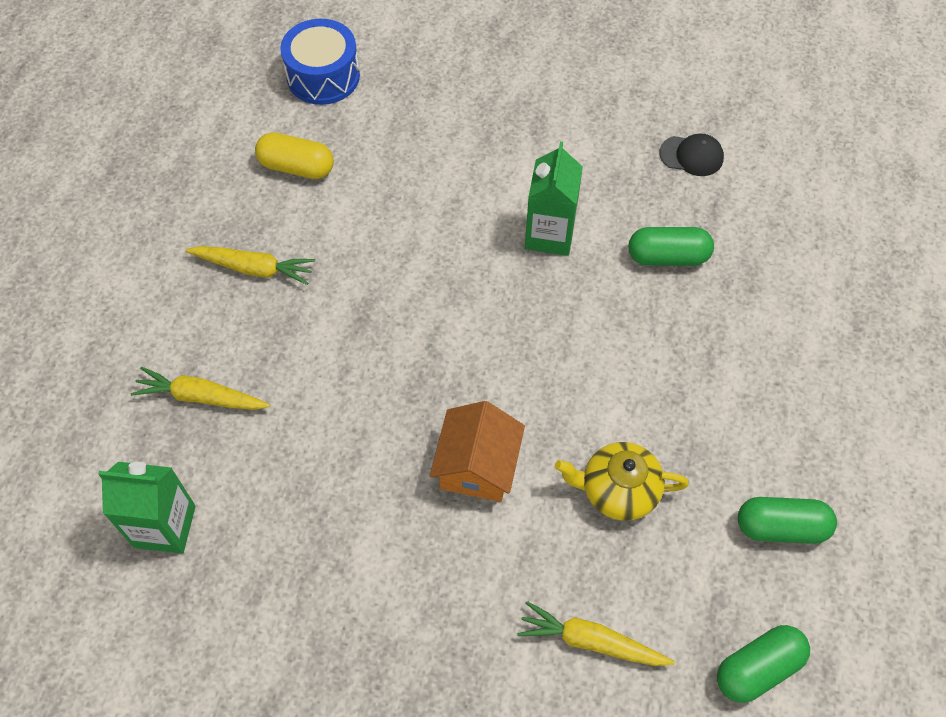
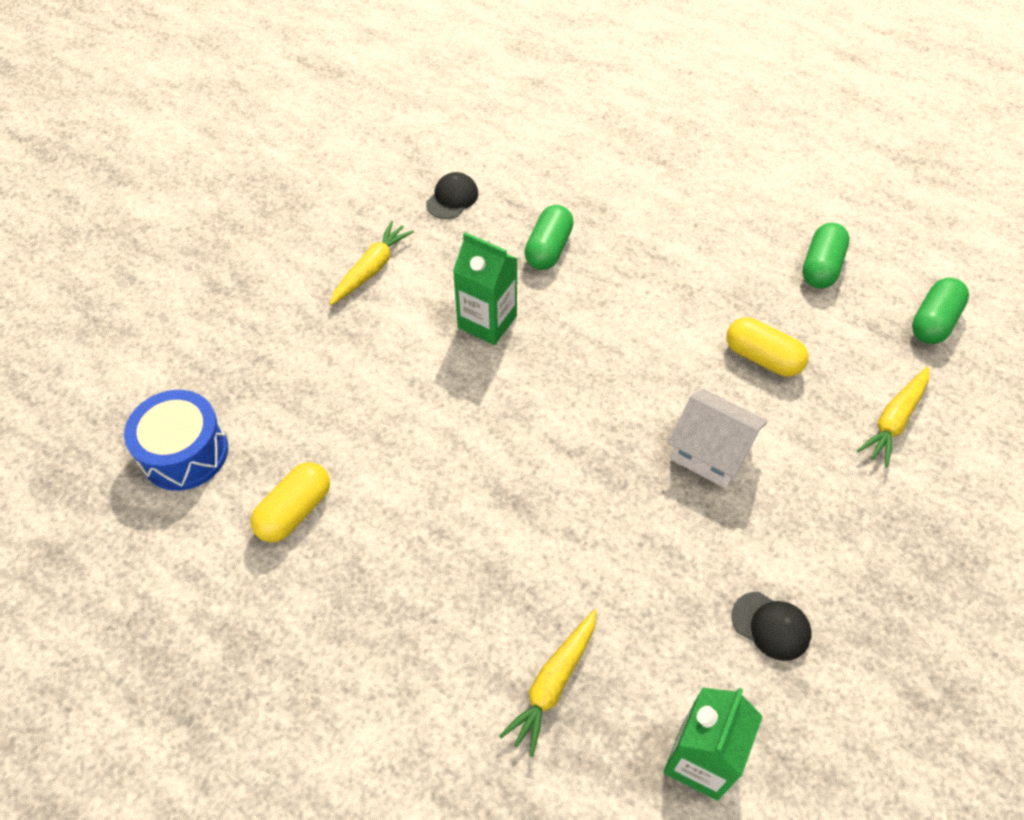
camera: 70 degrees left, 5 degrees down
(254, 268) = (409, 588): yellow carrot -> yellow carrot (371, 269)
(305, 559) = (771, 626): none -> black cap
(477, 466) = (710, 452): orange house -> white house
(618, 490) = (762, 358): yellow teapot -> yellow capsule
(758, 668) = (933, 322): green capsule -> green capsule turned 45 degrees clockwise

